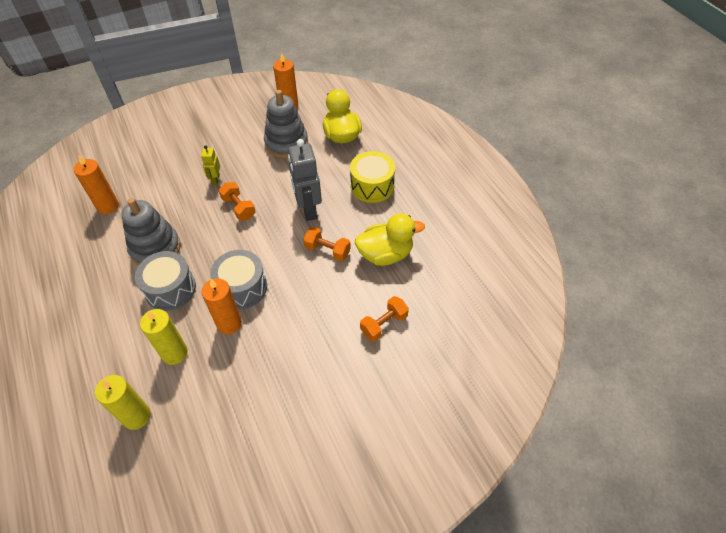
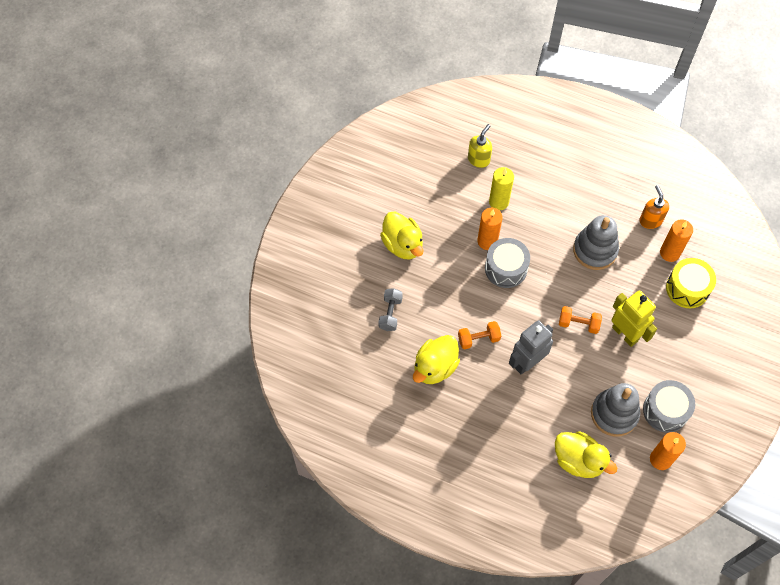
camera: 140 degrees right, 10 degrees up
(84, 238) = (650, 220): none -> orange soap dispenser
(136, 416) = (479, 159): yellow candle -> yellow soap dispenser
(170, 289) = (549, 233): grey drum -> grey drum (665, 411)
(215, 179) = (625, 334): yellow robot -> yellow robot, size x1.94
(308, 209) = (527, 362): grey robot -> grey robot turned 75 degrees counterclockwise
(309, 382) = (402, 245): none -> yellow duck
(372, 186) = (501, 423): yellow drum -> yellow drum (687, 288)
(384, 324) = (390, 313): orange dumbbell -> grey dumbbell

